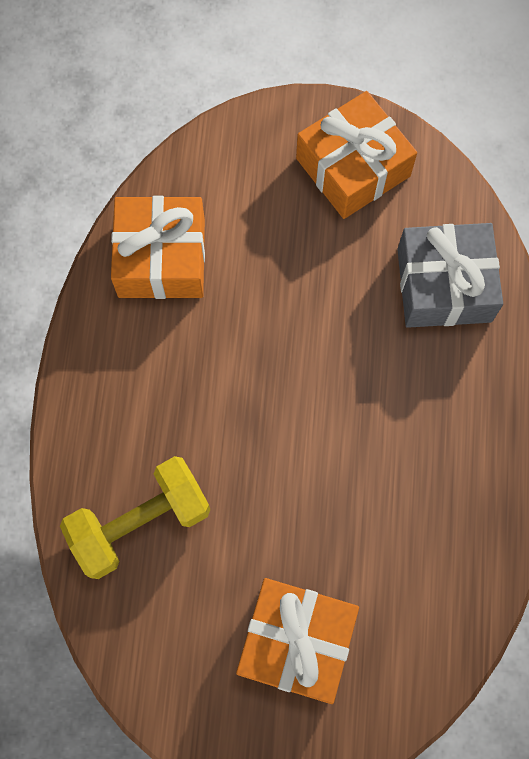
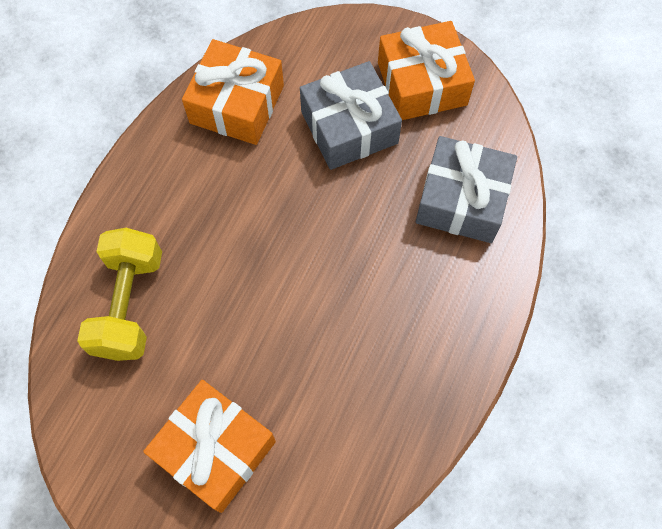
camera: 20 degrees right, 5 degrees down
(140, 523) = (129, 304): yellow dumbbell -> yellow dumbbell turned 75 degrees counterclockwise
(294, 243) = (349, 127): none -> grey gift

